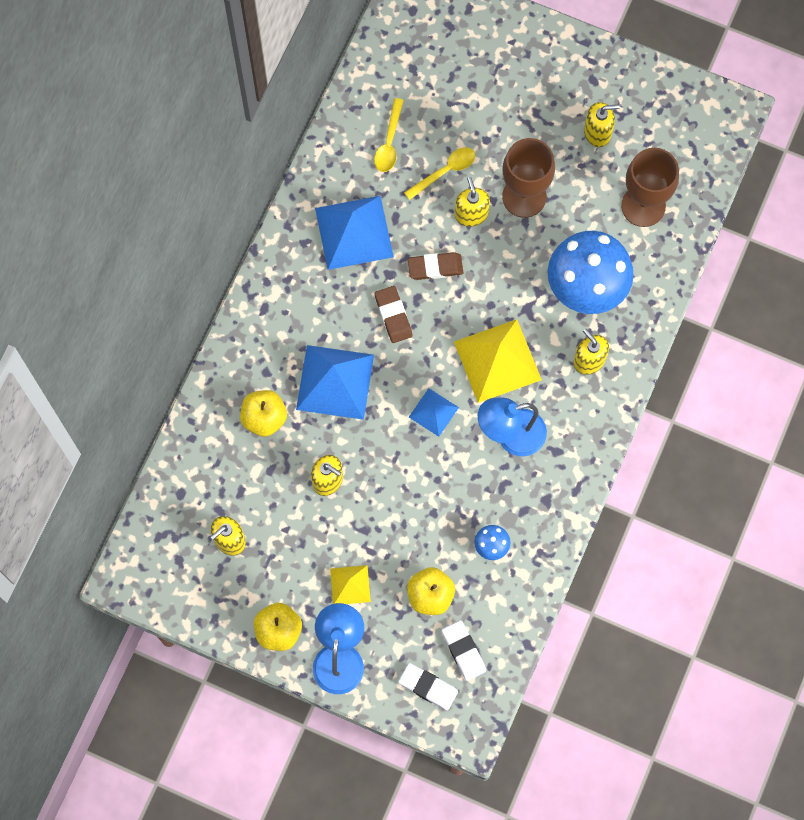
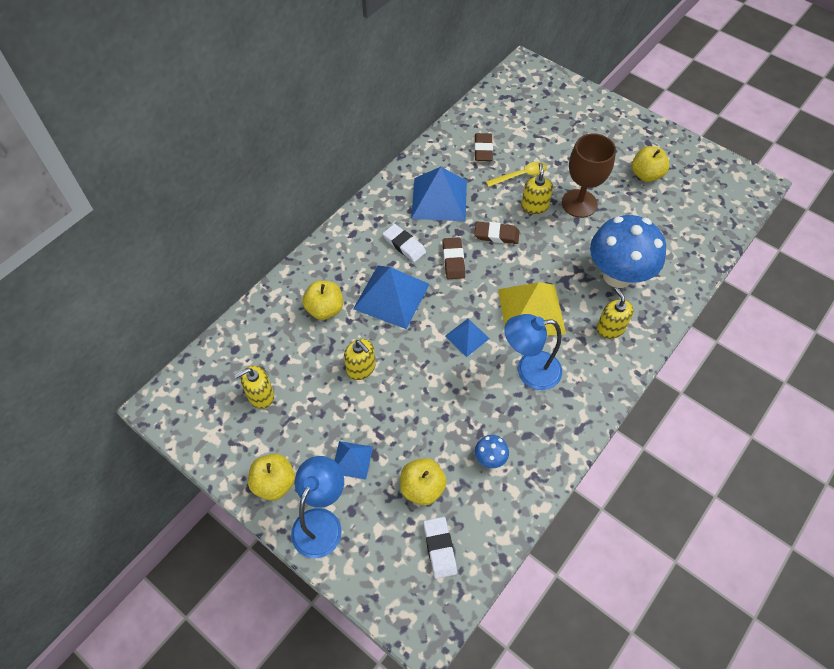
camera: 15 degrees right, 15 degrees down
(350, 585) = (352, 459): yellow pyramid -> blue pyramid
(389, 142) = (483, 149): yellow spoon -> brown eraser
(428, 687) = (396, 574): white eraser -> white eraser (404, 245)
(597, 132) = (646, 175): yellow soap dispenser -> yellow apple
(643, 206) = (675, 229): brown goblet -> none

